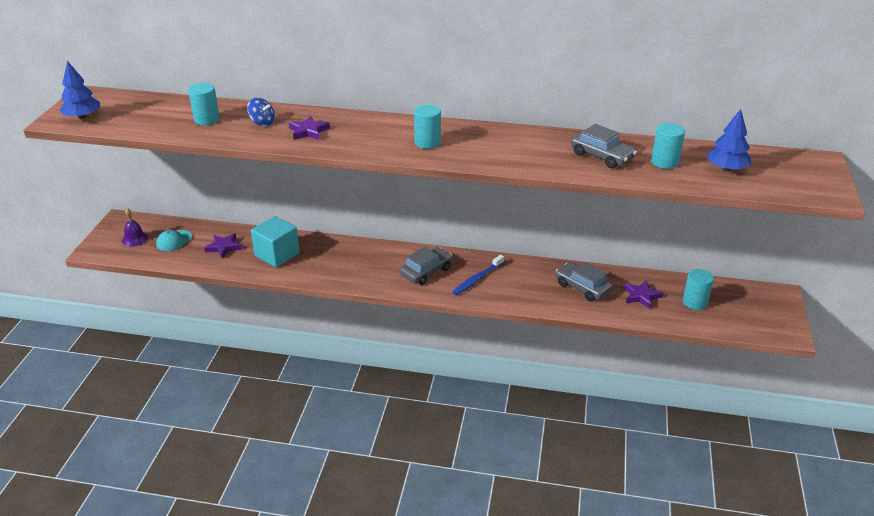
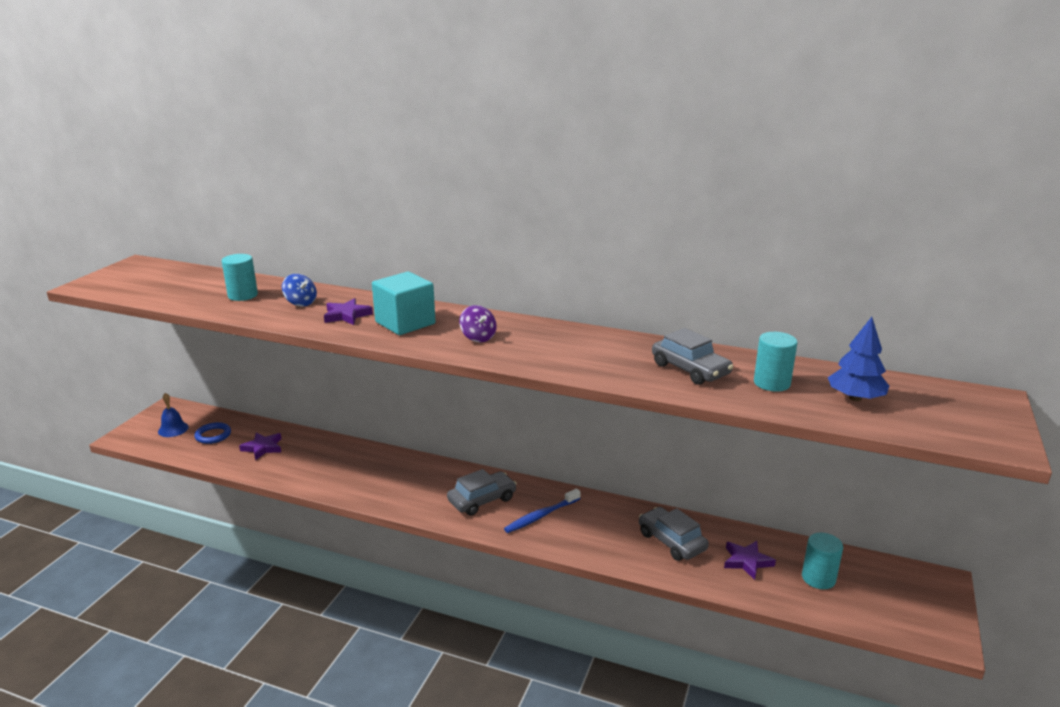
camera: 10 degrees right, 10 degrees down
(82, 117) = (115, 284): blue tree -> none
(135, 239) = (173, 429): purple bell -> blue bell
(174, 241) = (213, 435): turquoise cap -> blue ring
(277, 254) = (317, 462): turquoise cube -> turquoise cube (405, 323)
(427, 142) = (478, 337): turquoise cylinder -> purple spinning top

